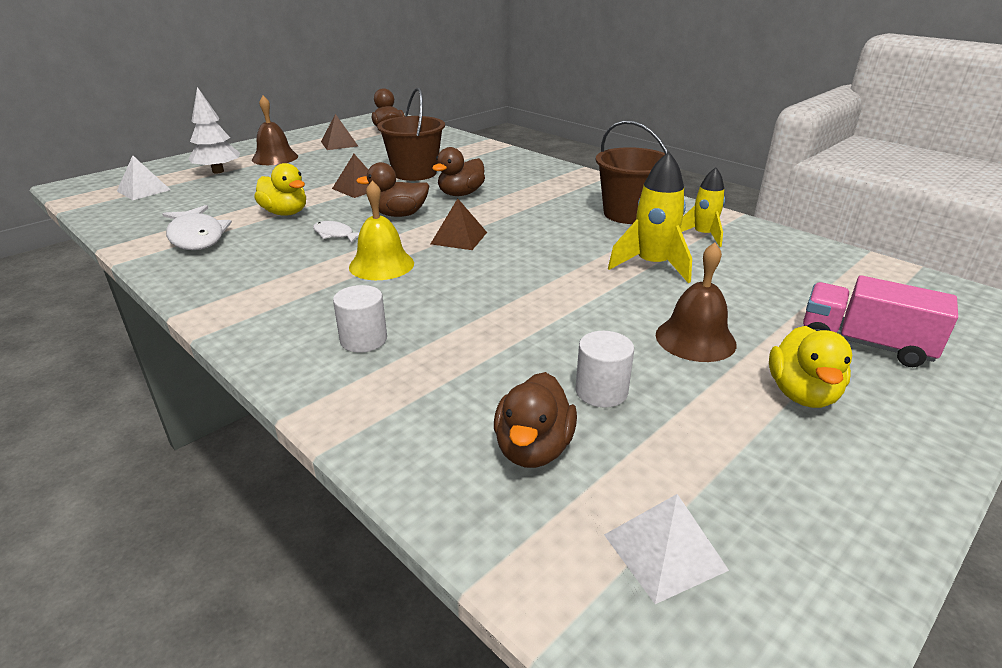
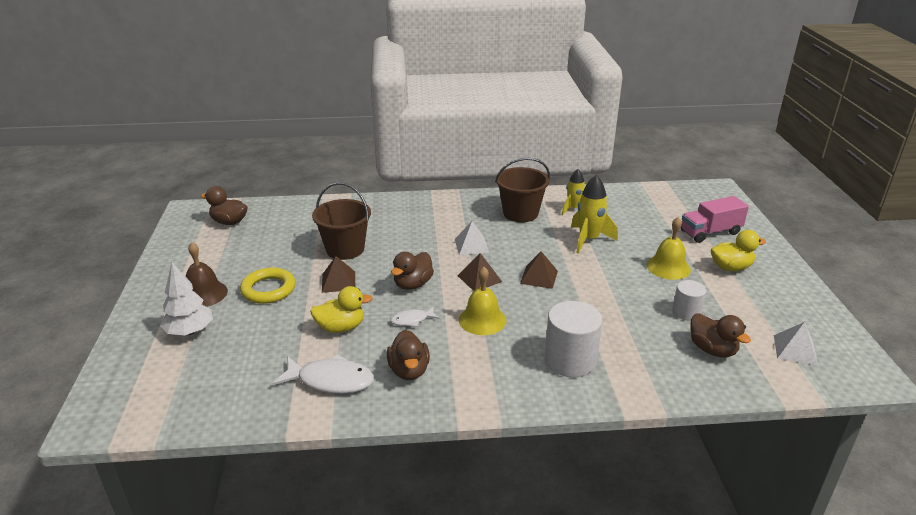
camera: 50 degrees left, 0 degrees up
(144, 190) = (174, 383): white pyramid -> white pyramid (471, 245)
(309, 172) = (268, 289): none -> yellow ring
(339, 144) = (222, 254): brown pyramid -> brown pyramid (539, 277)
(363, 340) = (570, 360): white cylinder -> white cylinder, size x1.70
(461, 194) = (411, 249): brown duck -> brown duck (409, 371)
(695, 339) = (668, 267): brown bell -> yellow bell
(802, 394) = (731, 267): yellow duck -> yellow duck turned 60 degrees counterclockwise

